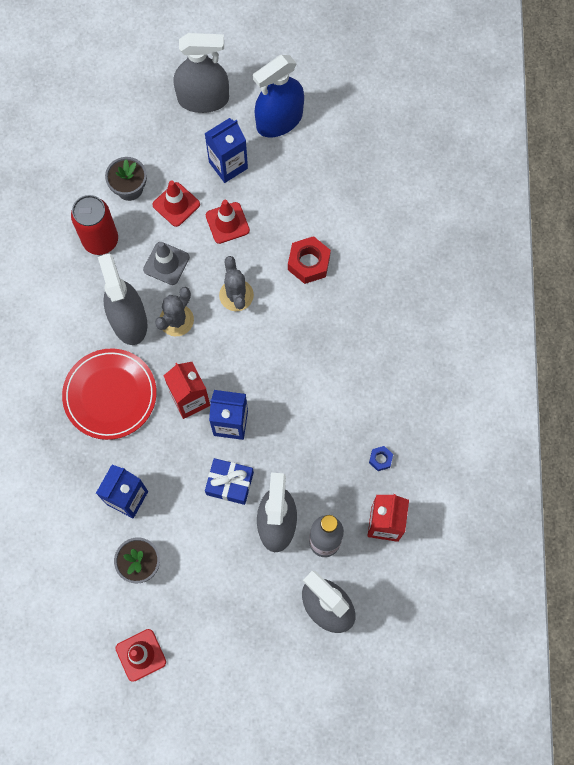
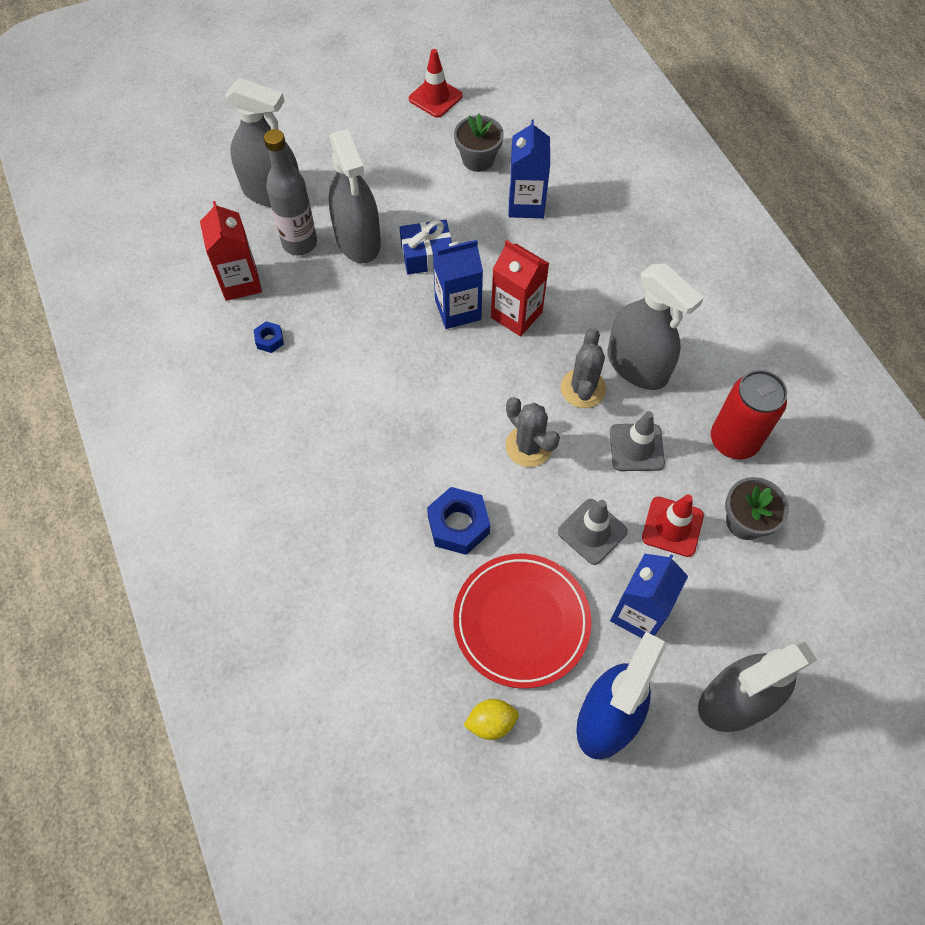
camera: 155 degrees right, 10 degrees down
(110, 395) = (606, 284): red plate -> red plate (521, 621)
(227, 223) = (592, 531): red traffic cone -> grey traffic cone
(309, 263) = (458, 525): red nut -> blue nut
(344, 145) = (491, 722): none -> yellow lemon

